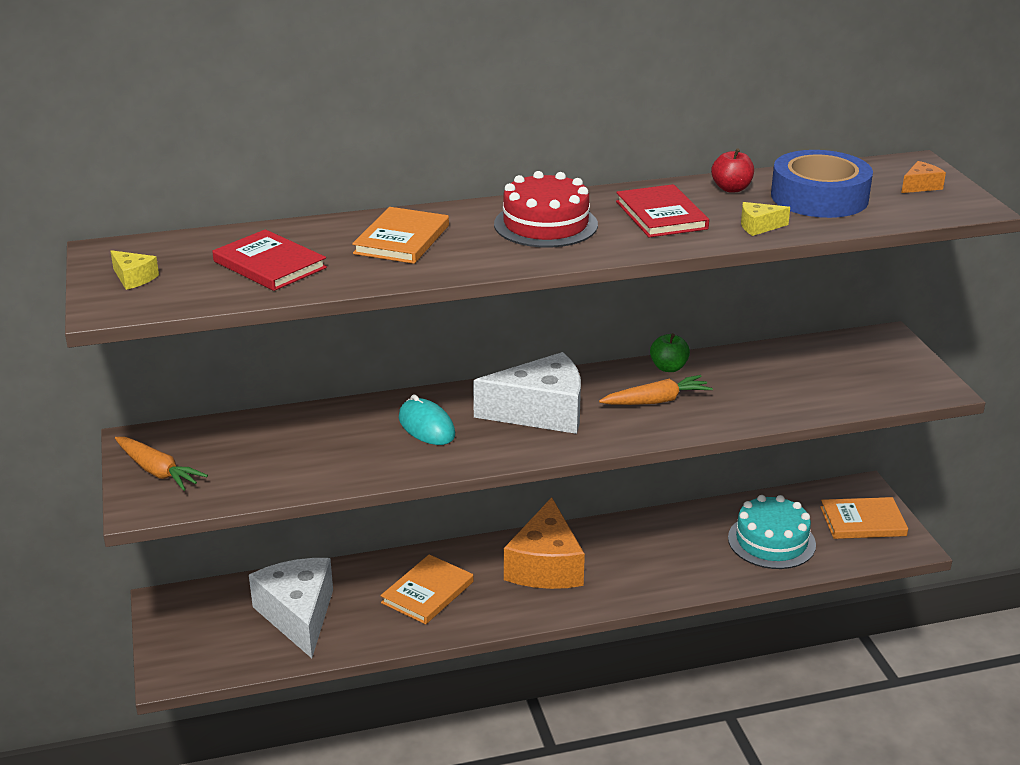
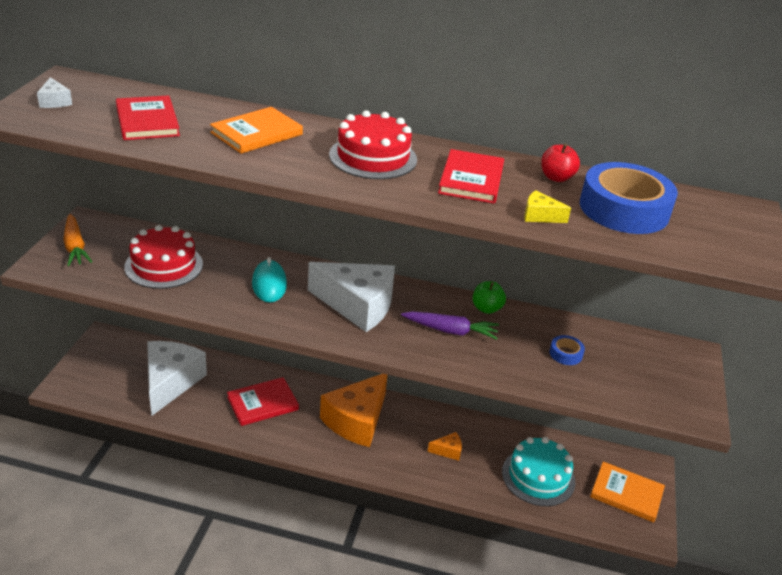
camera: 25 degrees right, 5 degrees up
(133, 278) = (54, 101): yellow cheese -> white cheese
(288, 451) = (164, 265): none -> red cake
(427, 592) = (262, 403): orange book -> red book
(656, 401) = (450, 331): orange carrot -> purple carrot
(781, 381) = (565, 354): none -> blue tape
(920, 186) = (730, 230): orange cheese -> orange cheese (448, 451)

